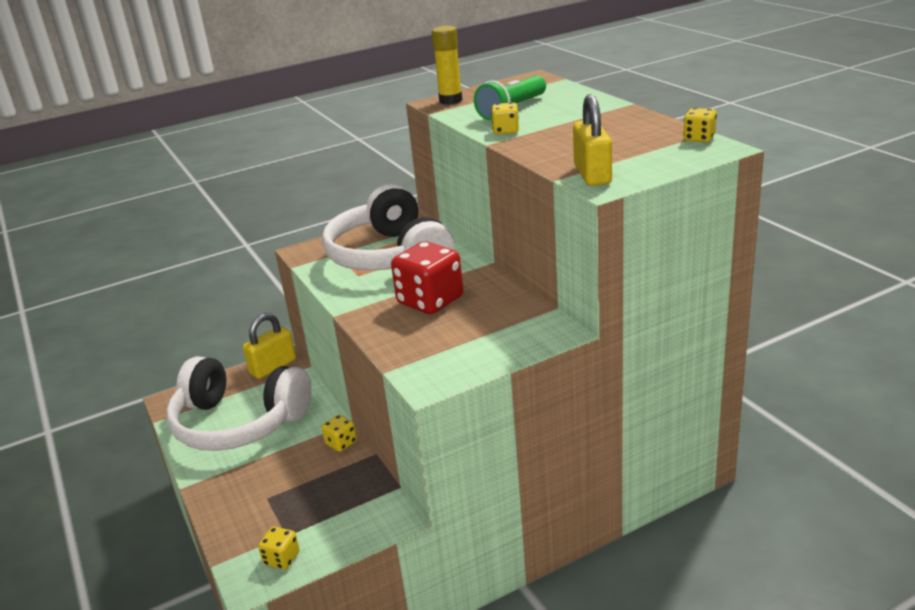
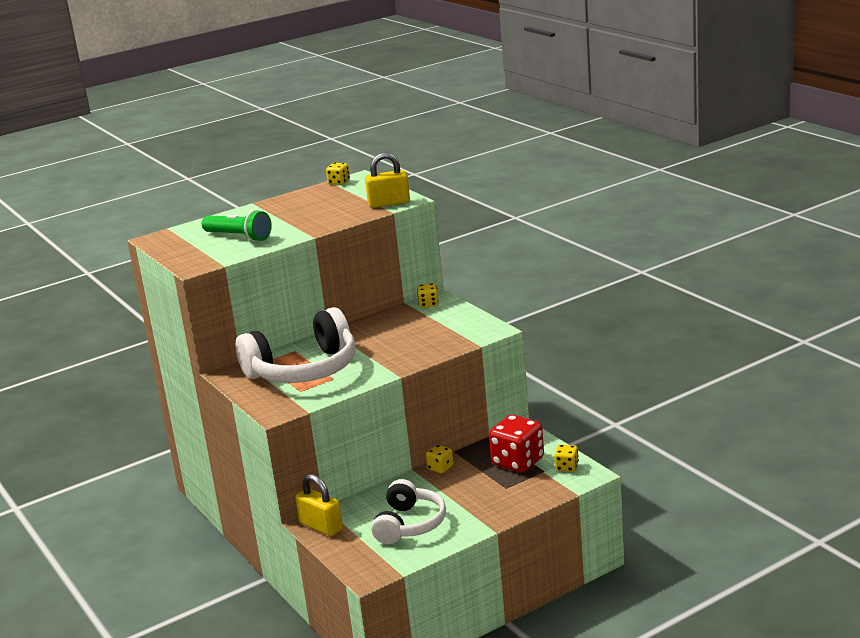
camera: 95 degrees left, 5 degrees down
(238, 423) = (409, 524): white headphones -> white headphones, size x0.64
(430, 301) = (386, 343): red dice -> red dice (518, 462)
(450, 100) = (195, 261): yellow glue stick -> none
(506, 131) = (289, 234): yellow dice -> yellow dice (428, 304)

